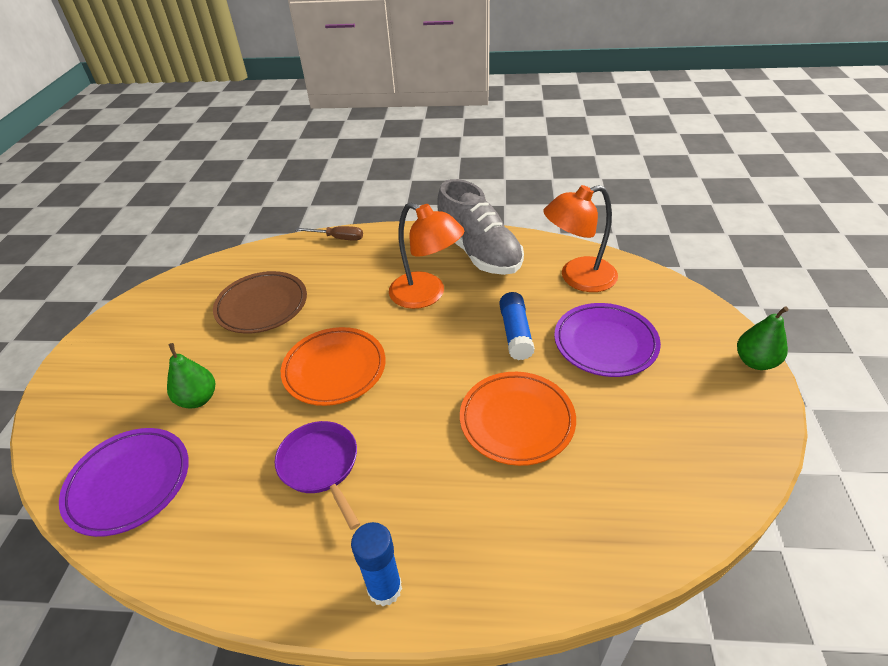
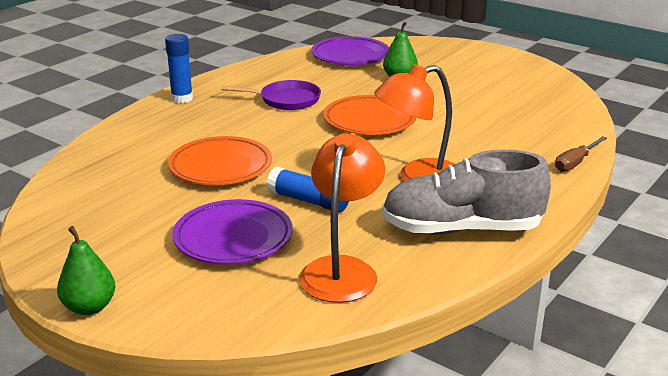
camera: 120 degrees right, 15 degrees down
(262, 306) = (488, 111): brown plate -> none

